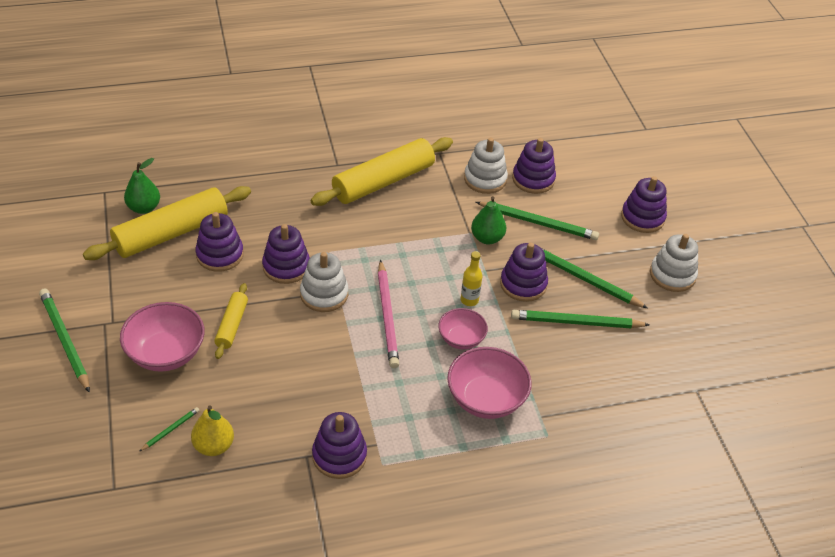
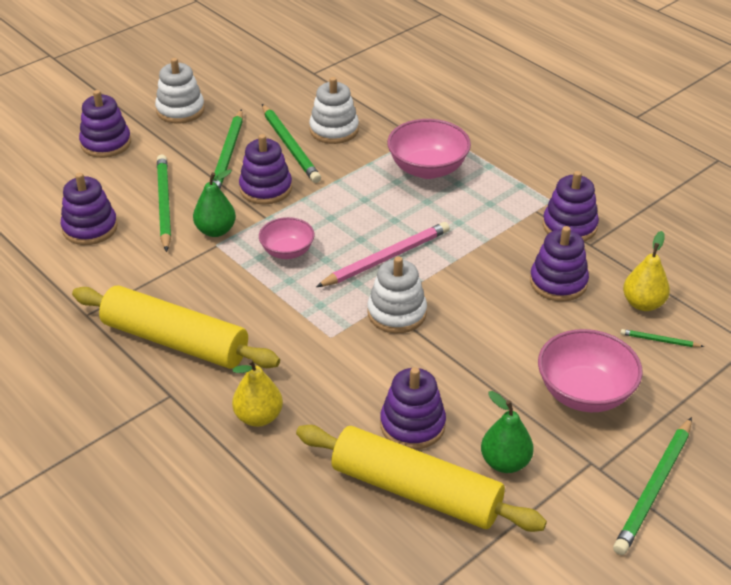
camera: 115 degrees left, 5 degrees down
(144, 208) = (395, 548): green pear -> green pear (505, 462)
(232, 325) = (501, 362): yellow rolling pin -> none
(286, 266) = (382, 360): purple stacking toy -> purple stacking toy (558, 282)
(287, 193) = (258, 417): none -> yellow pear
(461, 339) = (372, 203): pink bowl -> pink bowl (287, 251)
(469, 300) = (317, 214): yellow bottle -> none
(485, 179) = (114, 262): white stacking toy -> white stacking toy (334, 130)

